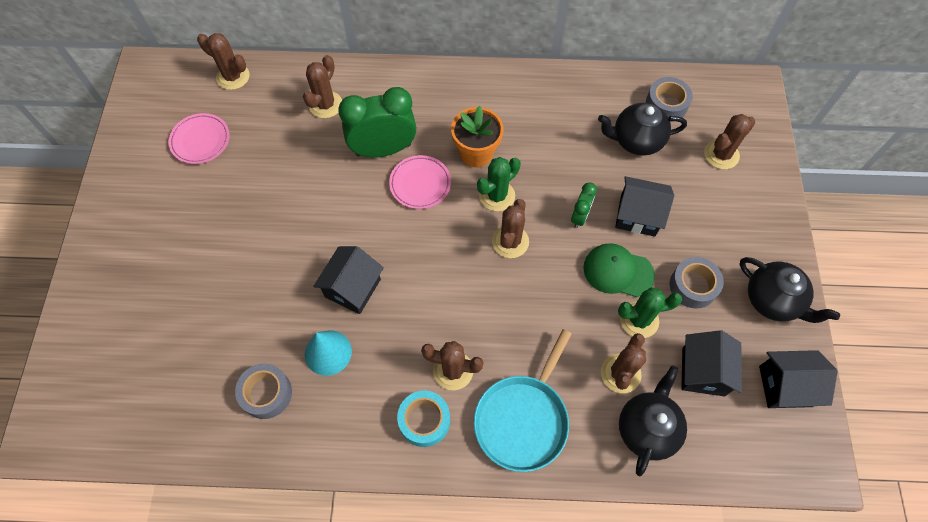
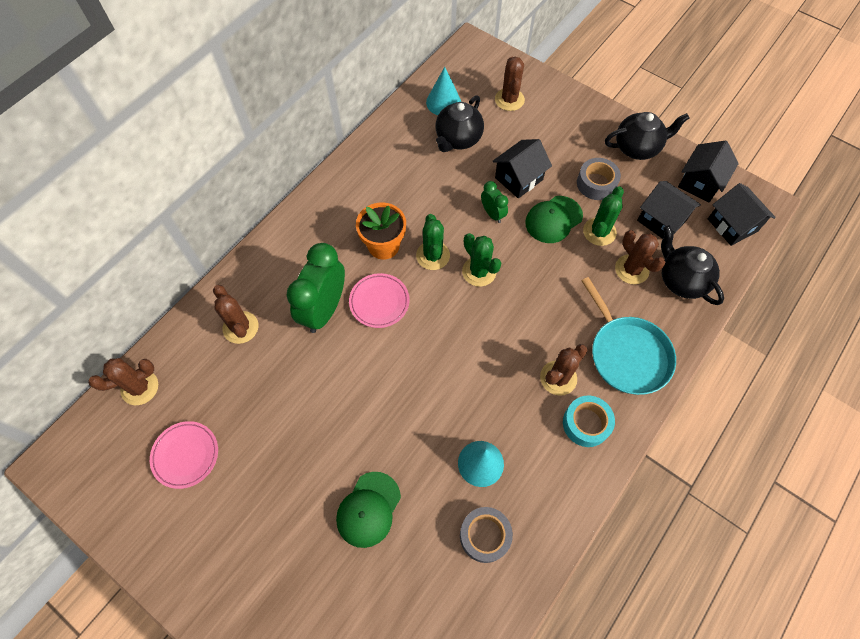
camera: 55 degrees left, 0 degrees up
(235, 291) = (368, 509): none -> green cap
(353, 288) = (436, 409): black house -> black house (732, 225)
(510, 241) = (479, 271): brown cactus -> green cactus
(666, 104) = (443, 102): grey tape -> turquoise cone

